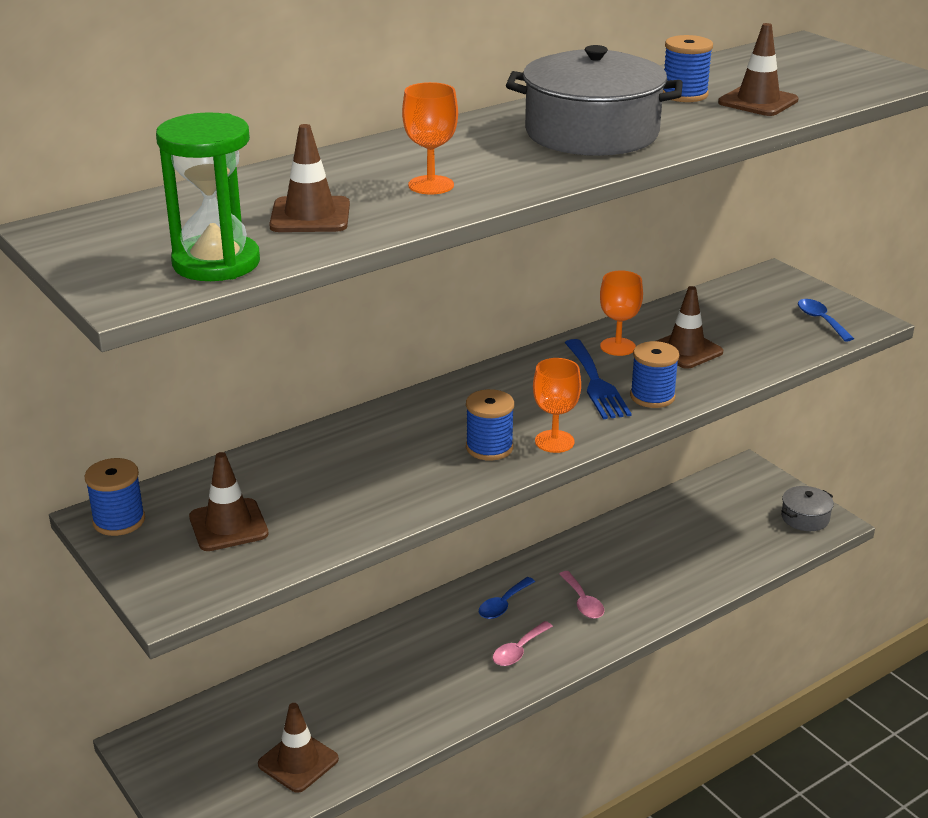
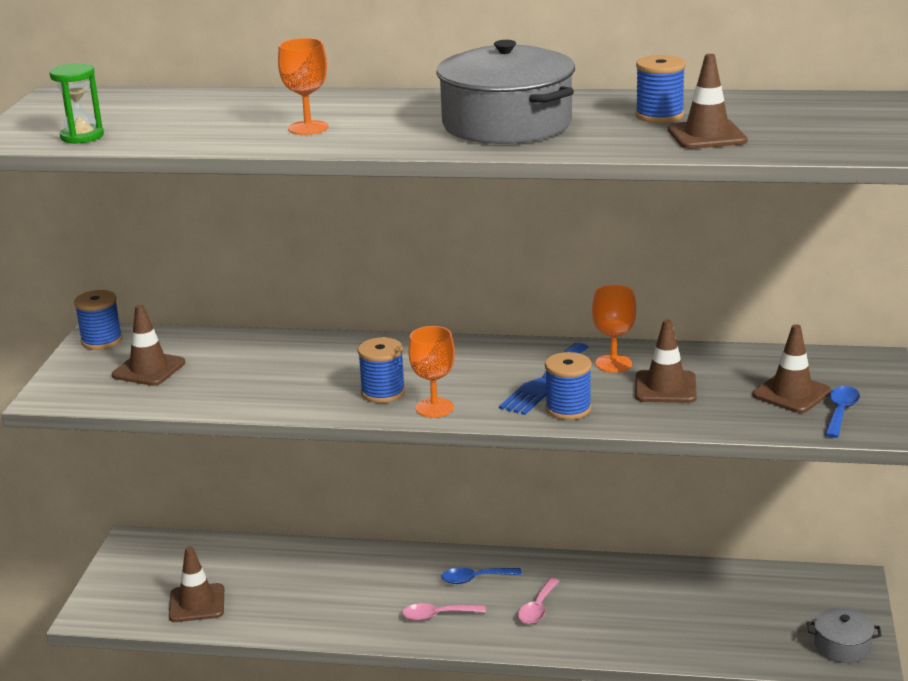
camera: 45 degrees right, 5 degrees down
(216, 263) = (82, 136): green hourglass -> green hourglass, size x0.63
(310, 216) = (194, 126): brown traffic cone -> brown traffic cone (791, 393)

